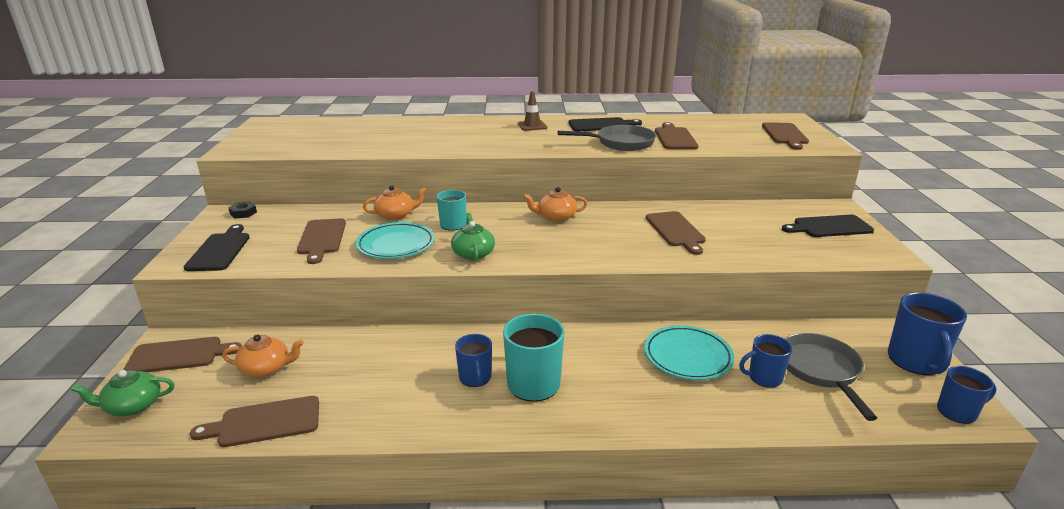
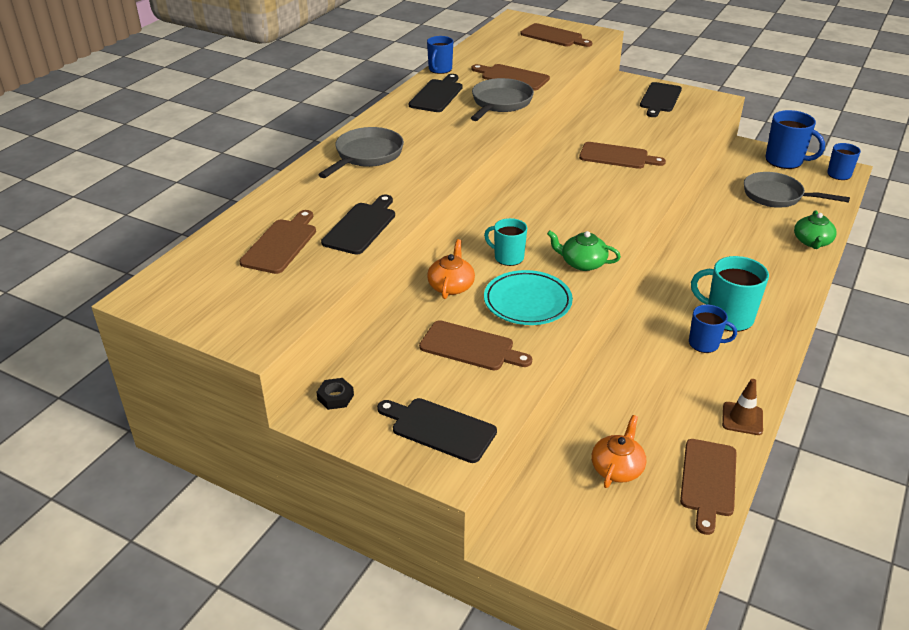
camera: 60 degrees left, 10 degrees up
(132, 406) = (632, 577): green teapot -> green teapot (812, 242)
(179, 355) = (551, 534): brown cutting board -> brown cutting board (281, 244)
(381, 146) = (361, 226): none -> black cutting board
(479, 128) = (367, 155): none -> grey pan
(532, 126) = (397, 127): brown traffic cone -> brown traffic cone (742, 418)
(556, 217) = (540, 199): orange teapot -> none
(687, 356) = (732, 238): turquoise plate -> none
(764, 377) = (773, 219): blue mug -> blue mug (440, 69)

